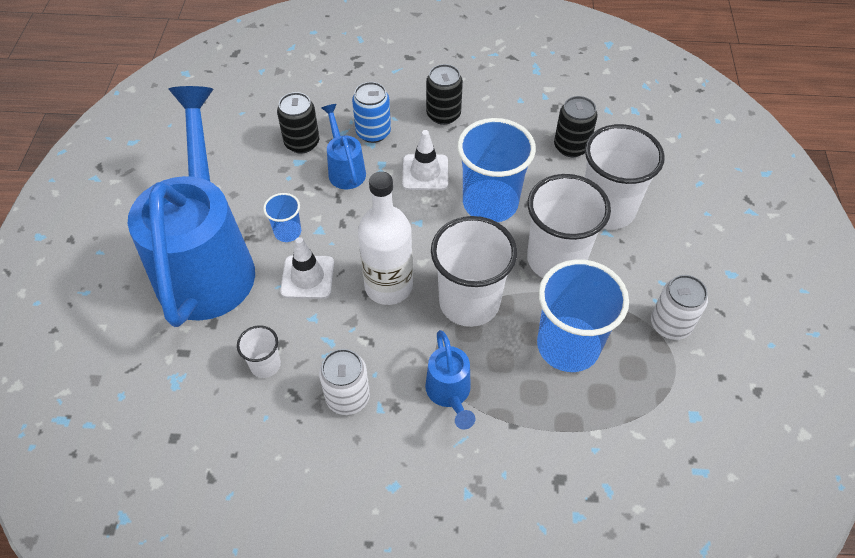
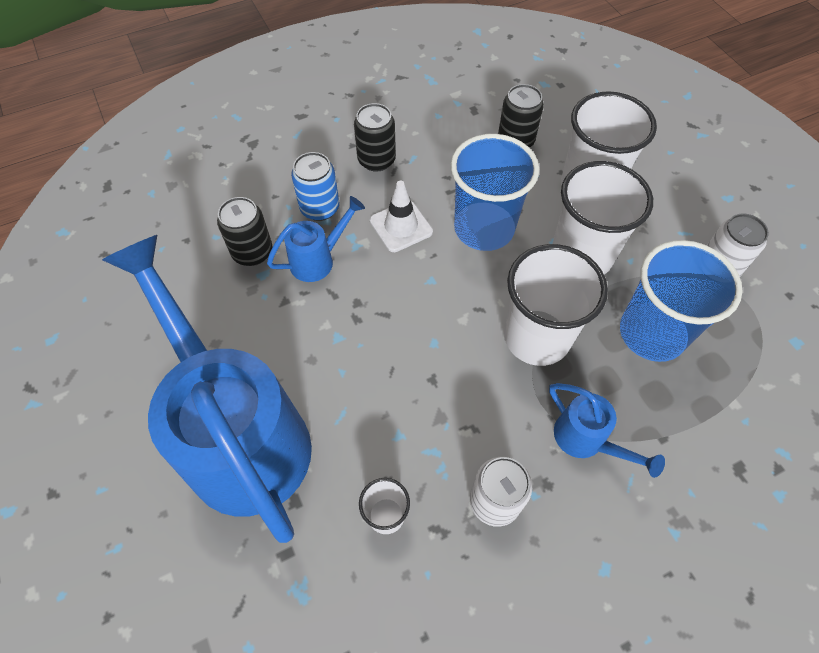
camera: 30 degrees left, 5 degrees up
(287, 232) = (306, 356): blue cup -> none
(307, 277) = (361, 394): white traffic cone -> none
(345, 169) = (318, 260): blue watering can -> blue watering can turned 105 degrees clockwise
(388, 286) = (450, 361): white bottle -> none

